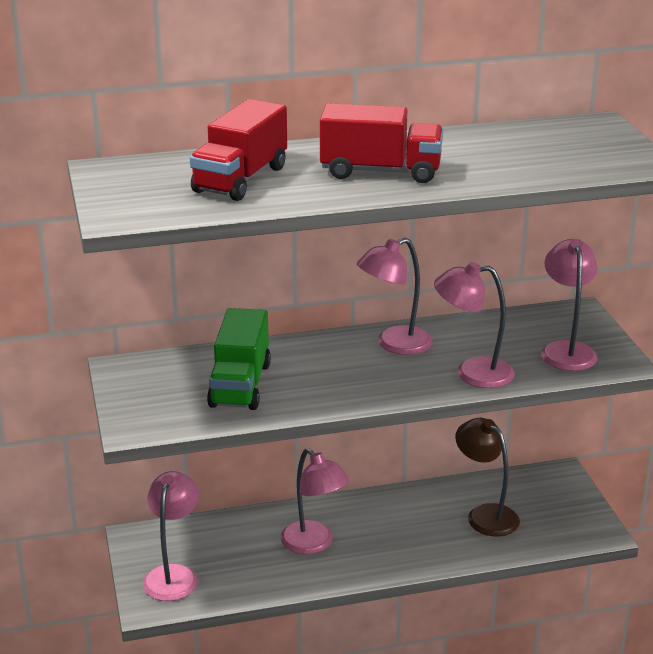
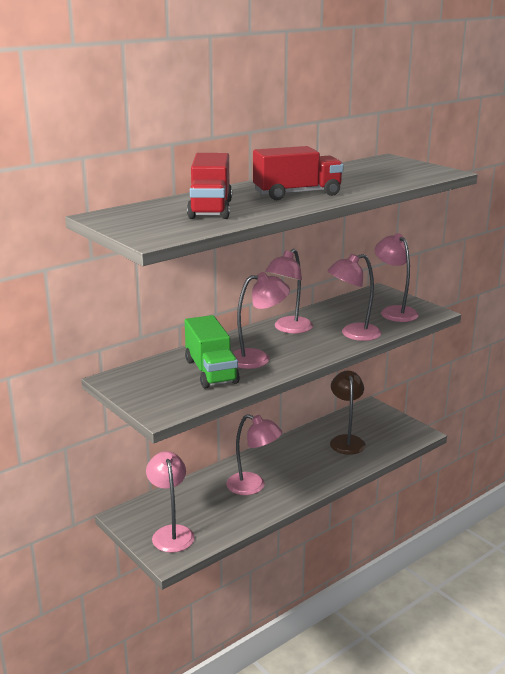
camera: 25 degrees left, 5 degrees down
(313, 380) = (257, 358): none -> pink lamp
(485, 515) = (346, 440): brown lamp -> brown lamp turned 60 degrees clockwise

